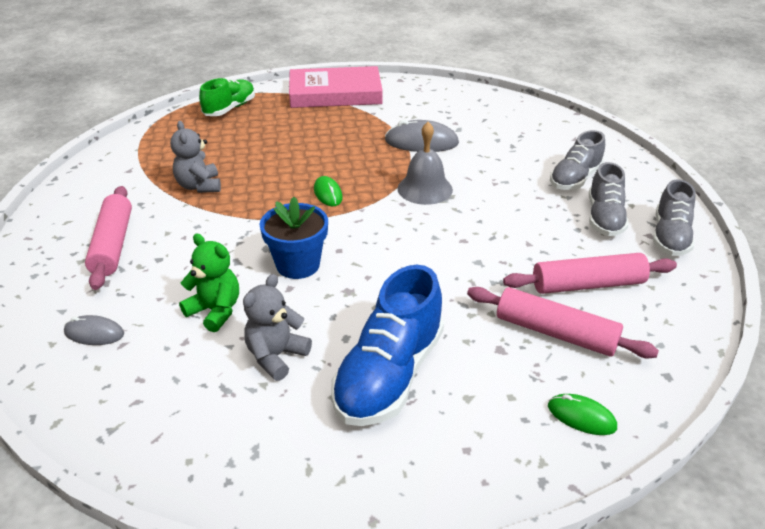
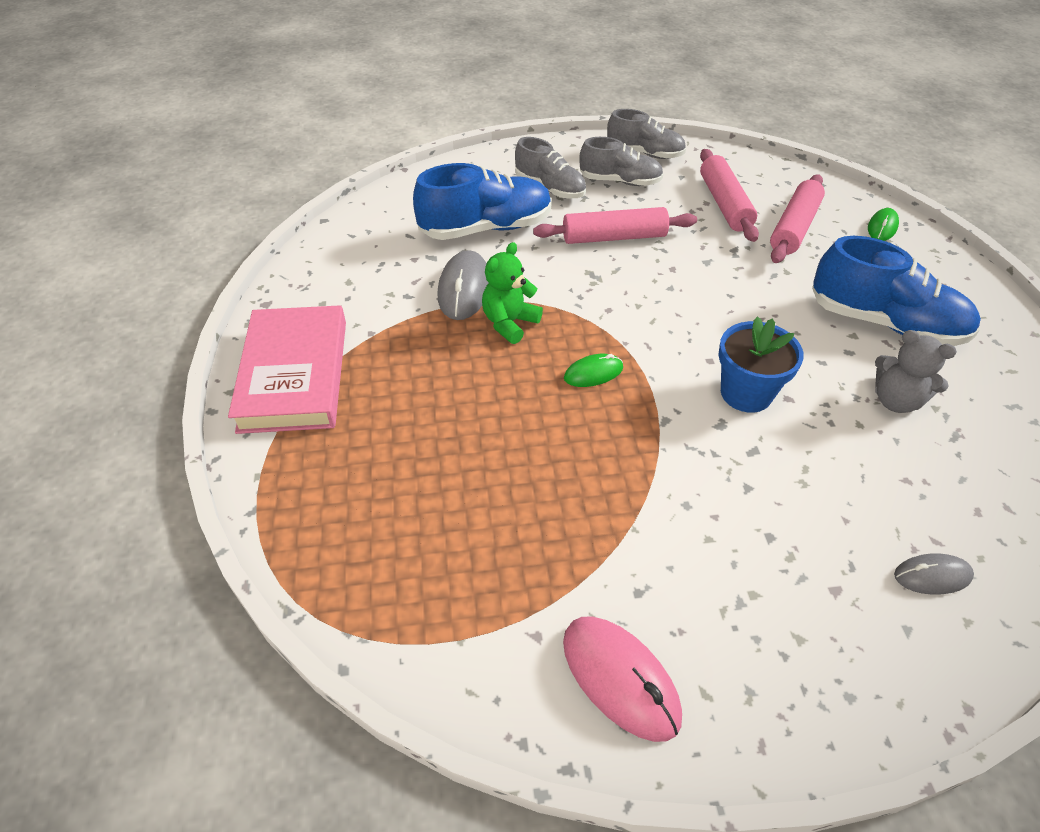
camera: 90 degrees left, 10 degrees up
(91, 194) = (620, 678): none -> pink mouse
(94, 333) = (932, 576): grey mouse -> grey mouse turned 75 degrees clockwise
(113, 245) = (752, 603): pink rolling pin -> pink rolling pin (614, 237)
(199, 186) = (583, 518): grey teddy bear -> none
(215, 311) = (849, 459): green teddy bear -> green teddy bear (509, 323)
(230, 109) = (319, 513): green shoe -> none
(425, 189) = (576, 290): grey bell -> none
(501, 149) = (486, 228): none -> blue shoe

